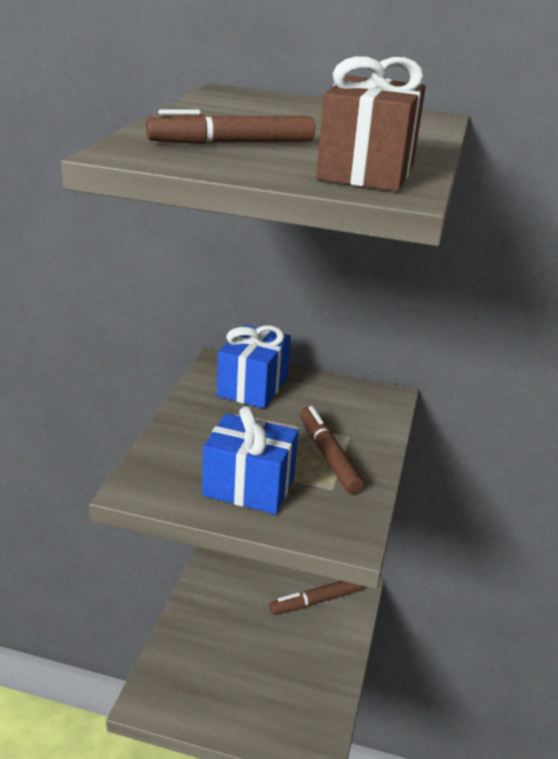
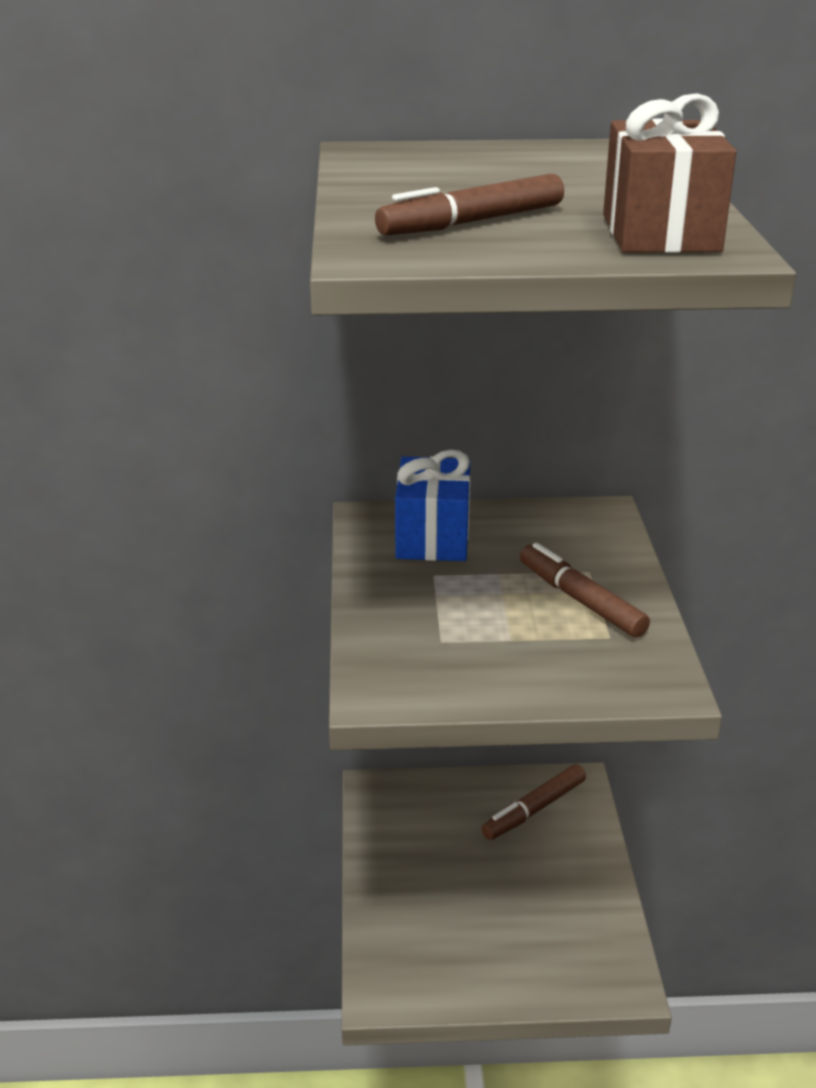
camera: 15 degrees left, 0 degrees up
(249, 487) = (511, 658): blue gift -> none

